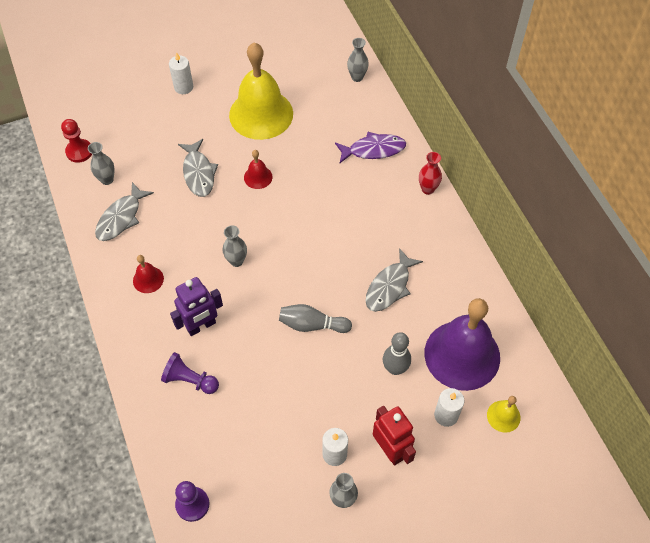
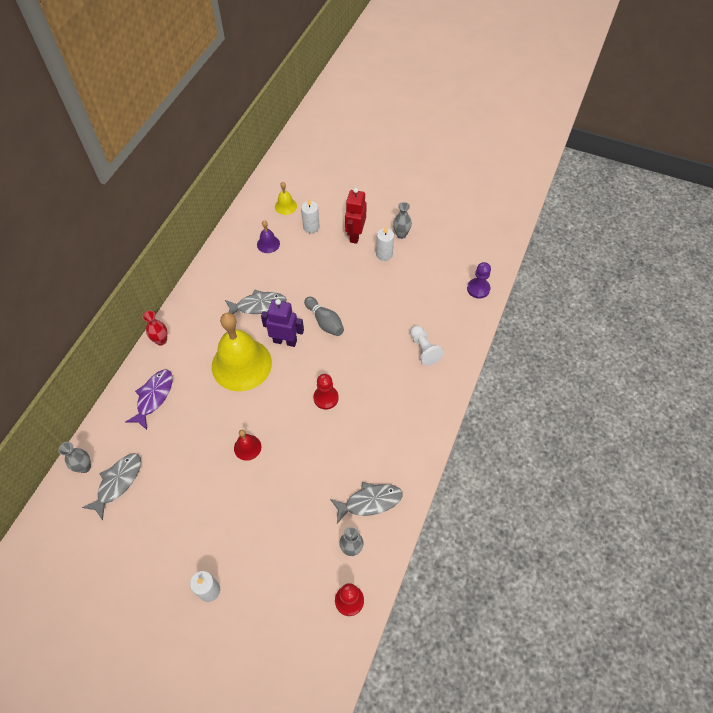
camera: 135 degrees left, 0 degrees up
(148, 279) = (393, 435): red bell -> none
(190, 380) = (424, 349): purple pawn -> white pawn
(198, 173) = (282, 490): grey fish -> grey fish (118, 483)
(201, 326) = (388, 375): purple robot -> purple robot (285, 341)
(236, 261) = (326, 398): grey vase -> red pawn
(261, 114) = (185, 501): yellow bell -> yellow bell (241, 364)
(373, 150) = (154, 397): purple fish -> purple fish turned 75 degrees clockwise
(395, 368) = (308, 265): grey bowling pin -> none
(462, 355) = (268, 244): purple bell -> purple bell, size x0.43

